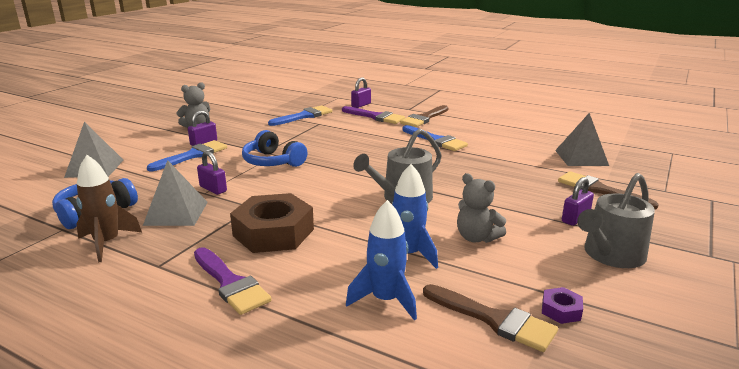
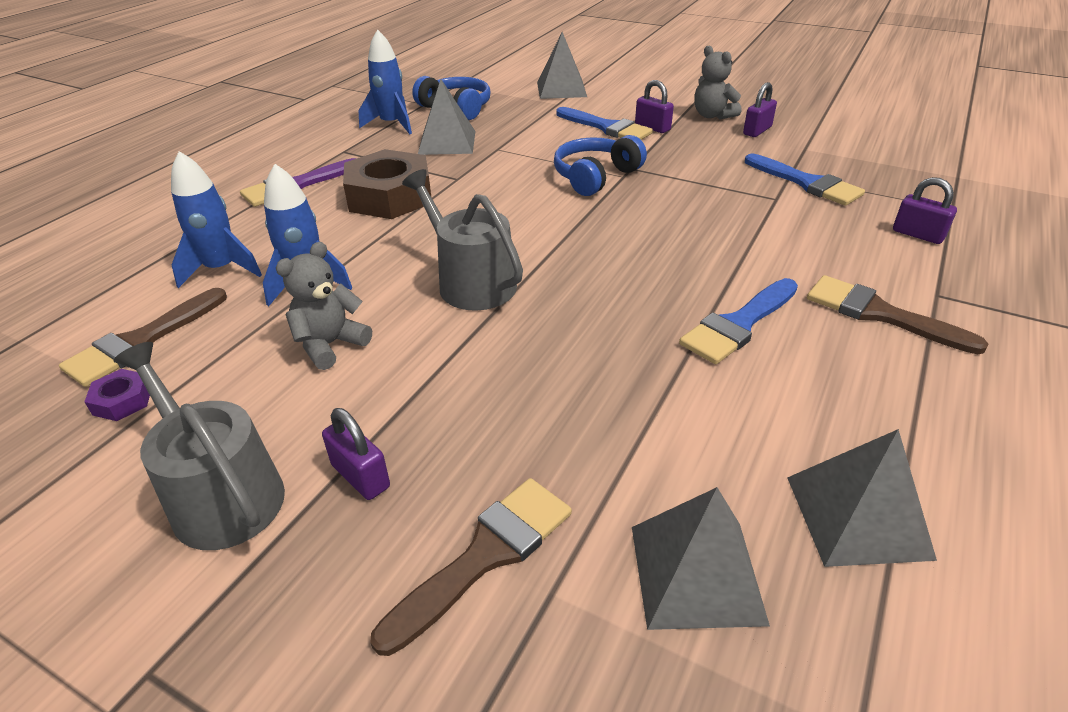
camera: 90 degrees right, 15 degrees up
(107, 243) = (392, 124): brown rocket -> blue rocket
(213, 189) = (506, 152): purple padlock -> purple padlock (757, 131)
(375, 117) = (850, 252): purple brush -> none
(541, 135) = (857, 516): none -> grey pyramid

